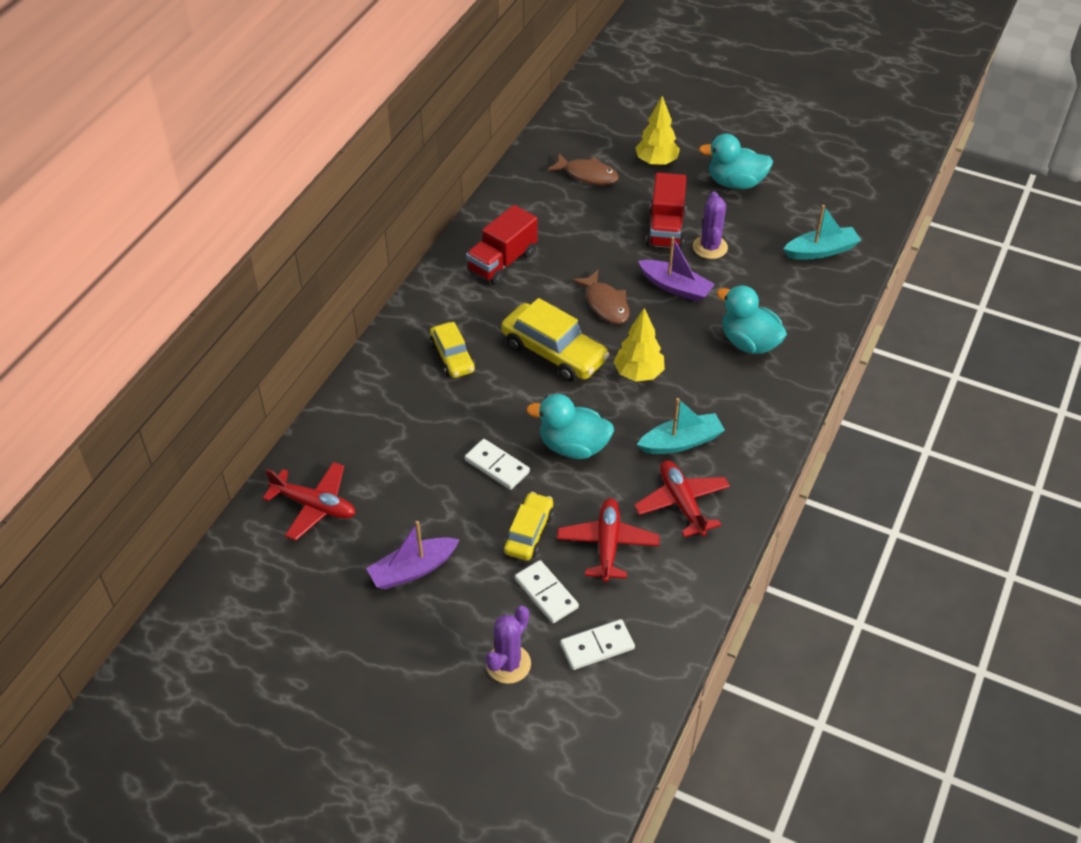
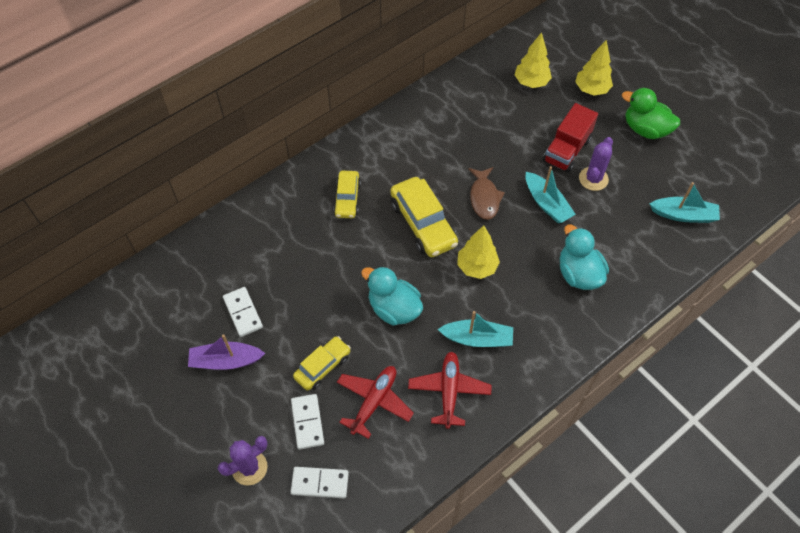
camera: 25 degrees right, 10 degrees up
(314, 506) = (188, 281): red plane -> none
(497, 466) = (330, 302): white domino -> white domino (243, 313)
(502, 262) = (426, 133): red truck -> none
(587, 175) = (531, 82): brown fish -> yellow tree
(675, 287) = (546, 203): purple boat -> turquoise boat
(735, 183) = (645, 129): turquoise duck -> green duck

